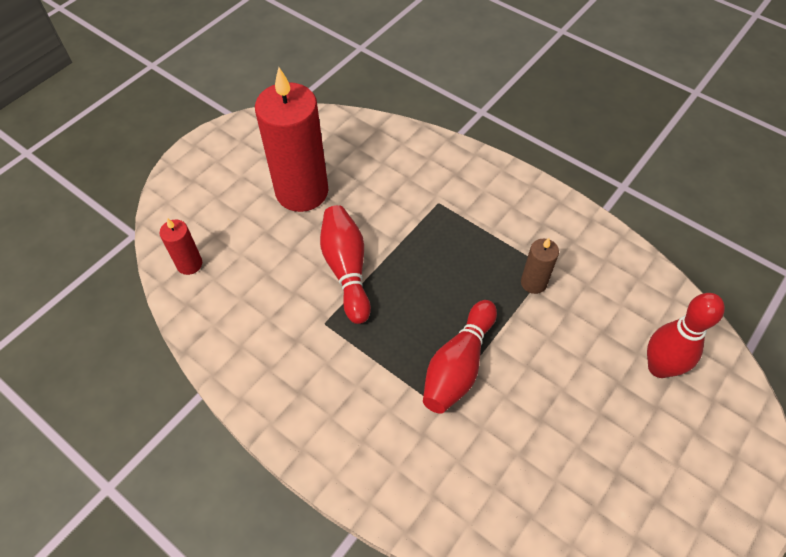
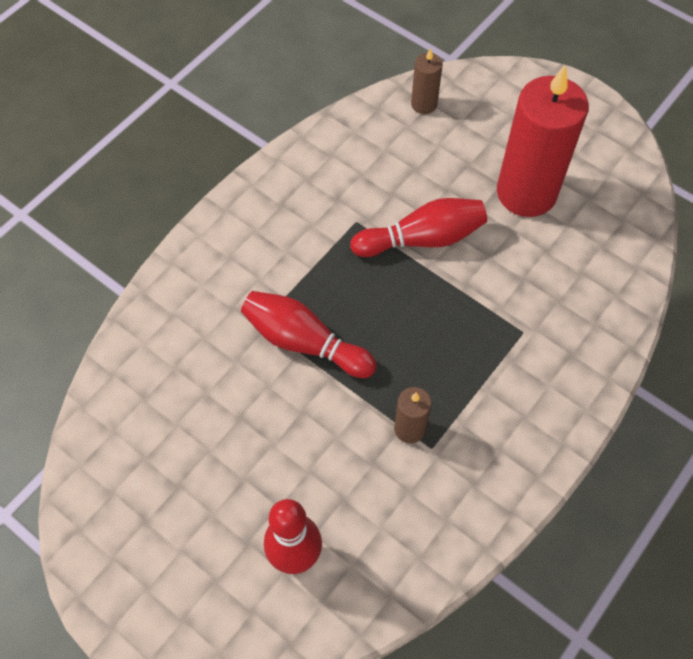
camera: 90 degrees right, 5 degrees up
(189, 264) = (424, 104): red candle -> brown candle

